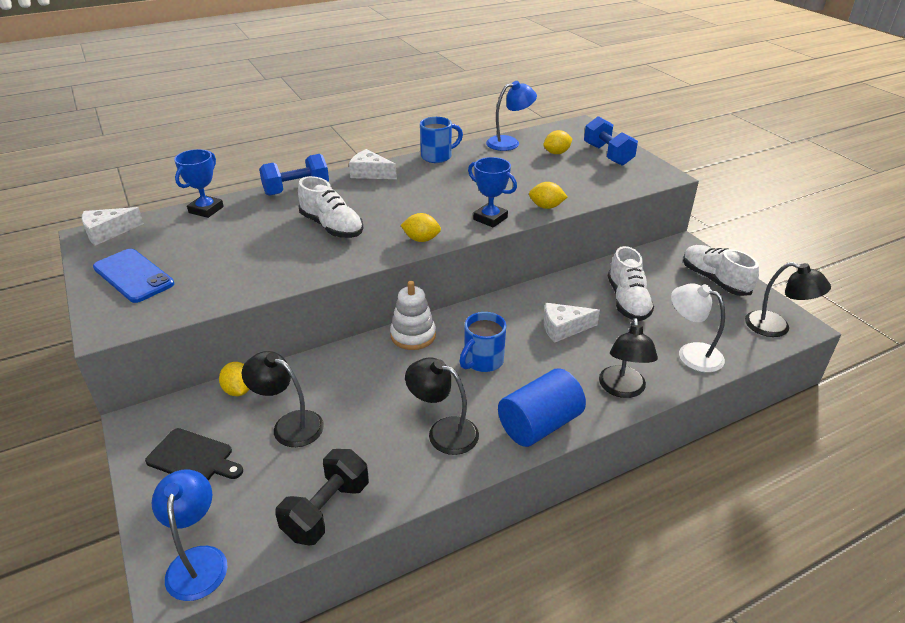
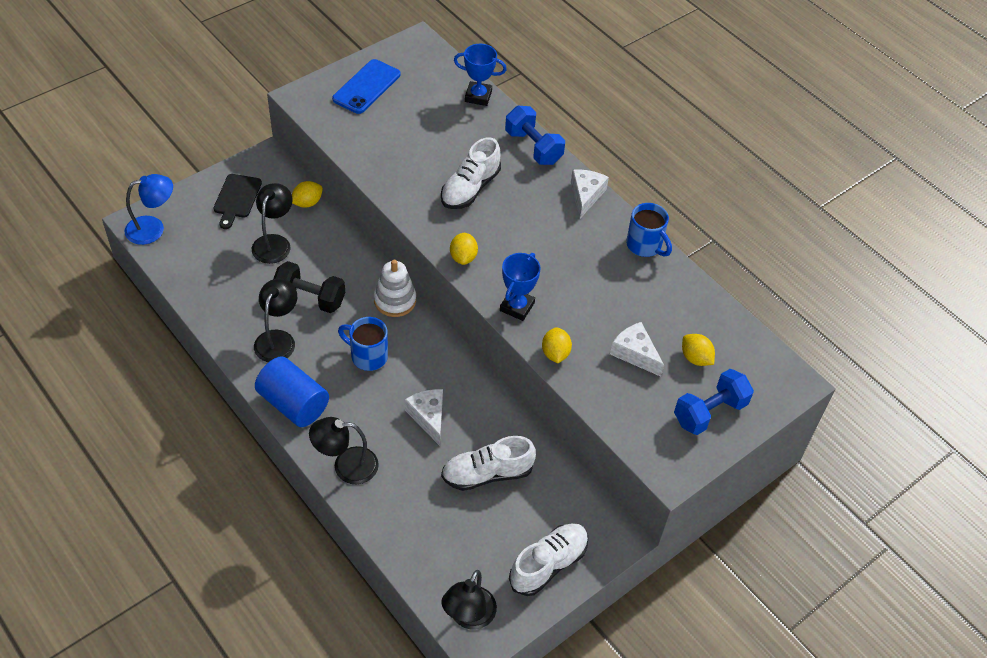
camera: 75 degrees right, 15 degrees up
(108, 232) = (426, 49): white cheese -> white cheese (635, 353)
(326, 510) = (196, 283): black dumbbell -> black dumbbell (310, 298)
(509, 142) = (708, 309): blue lamp -> none
(691, 353) = (408, 528): white lamp -> none

